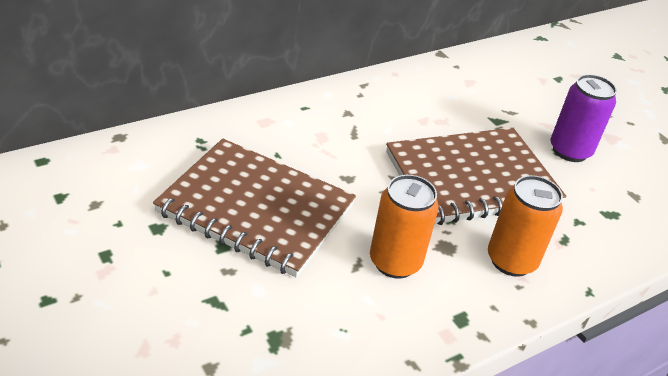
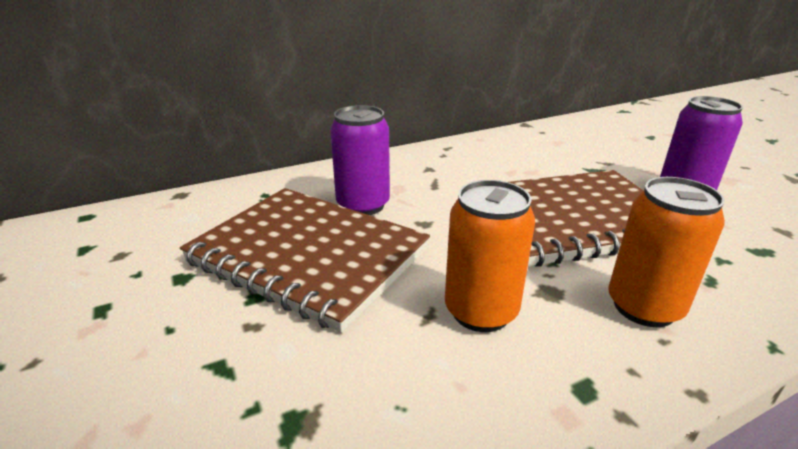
camera: 10 degrees right, 10 degrees down
(292, 156) = (363, 205): none -> purple can

